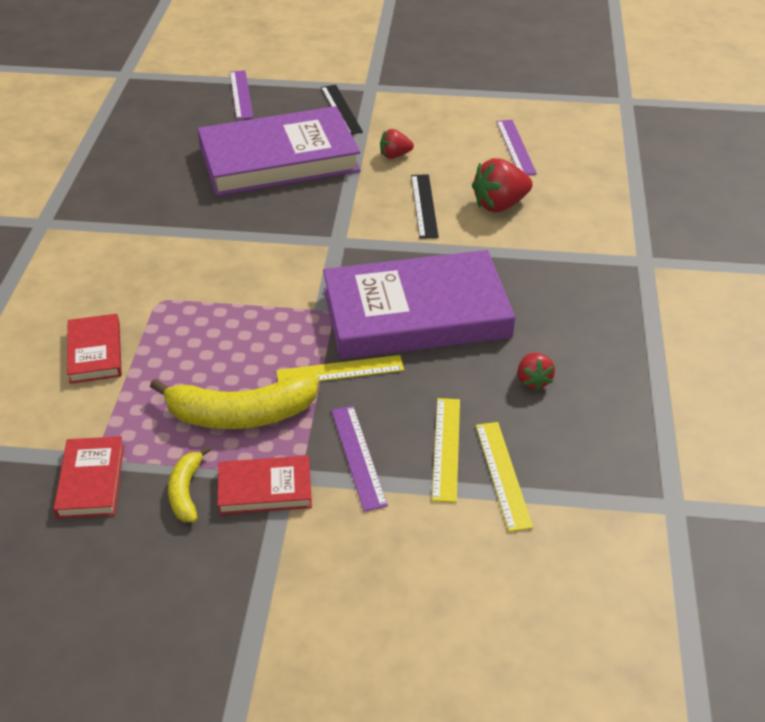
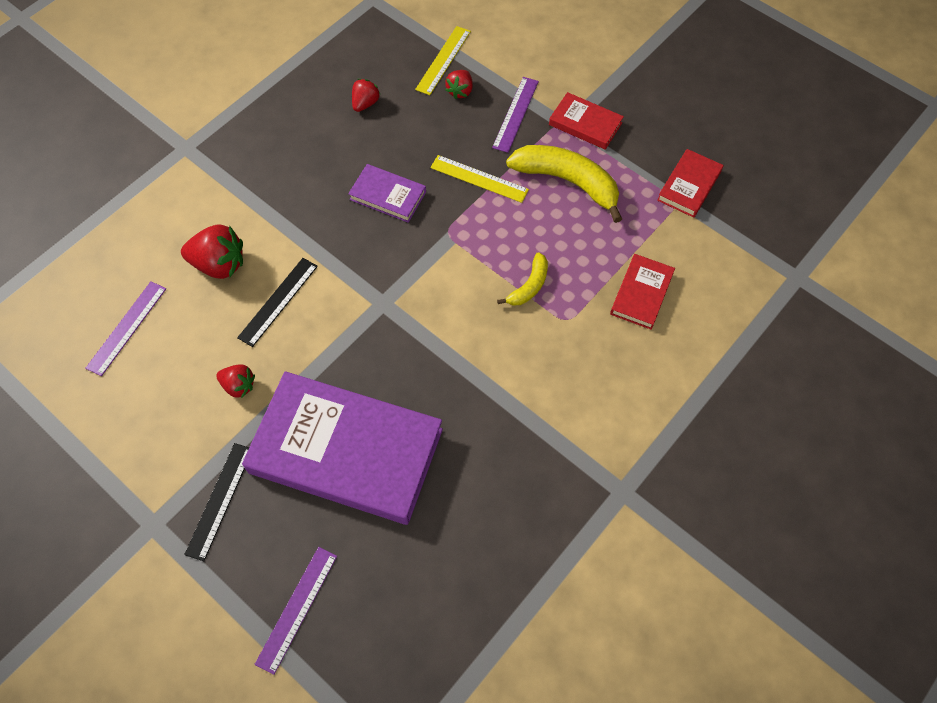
camera: 145 degrees left, 20 degrees up
(186, 491) = (633, 147): yellow banana -> yellow banana (529, 286)
(416, 313) = (388, 196): purple book -> purple book, size x0.45
(446, 448) = (460, 91): yellow ruler -> red strawberry

